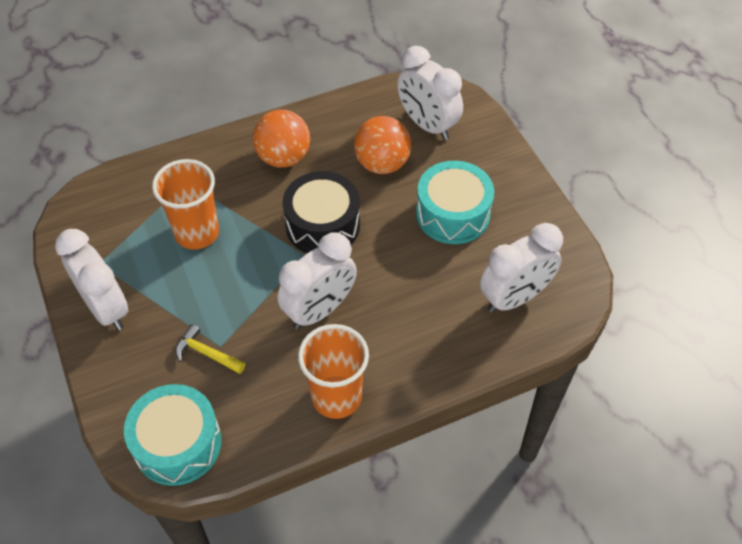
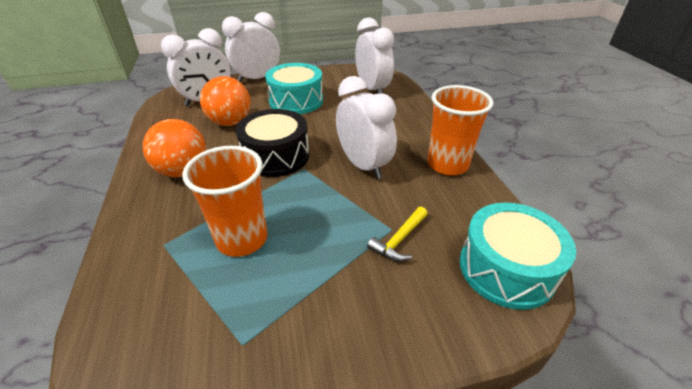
camera: 80 degrees left, 15 degrees down
(106, 308) = (319, 336): white clock -> white clock (257, 79)

